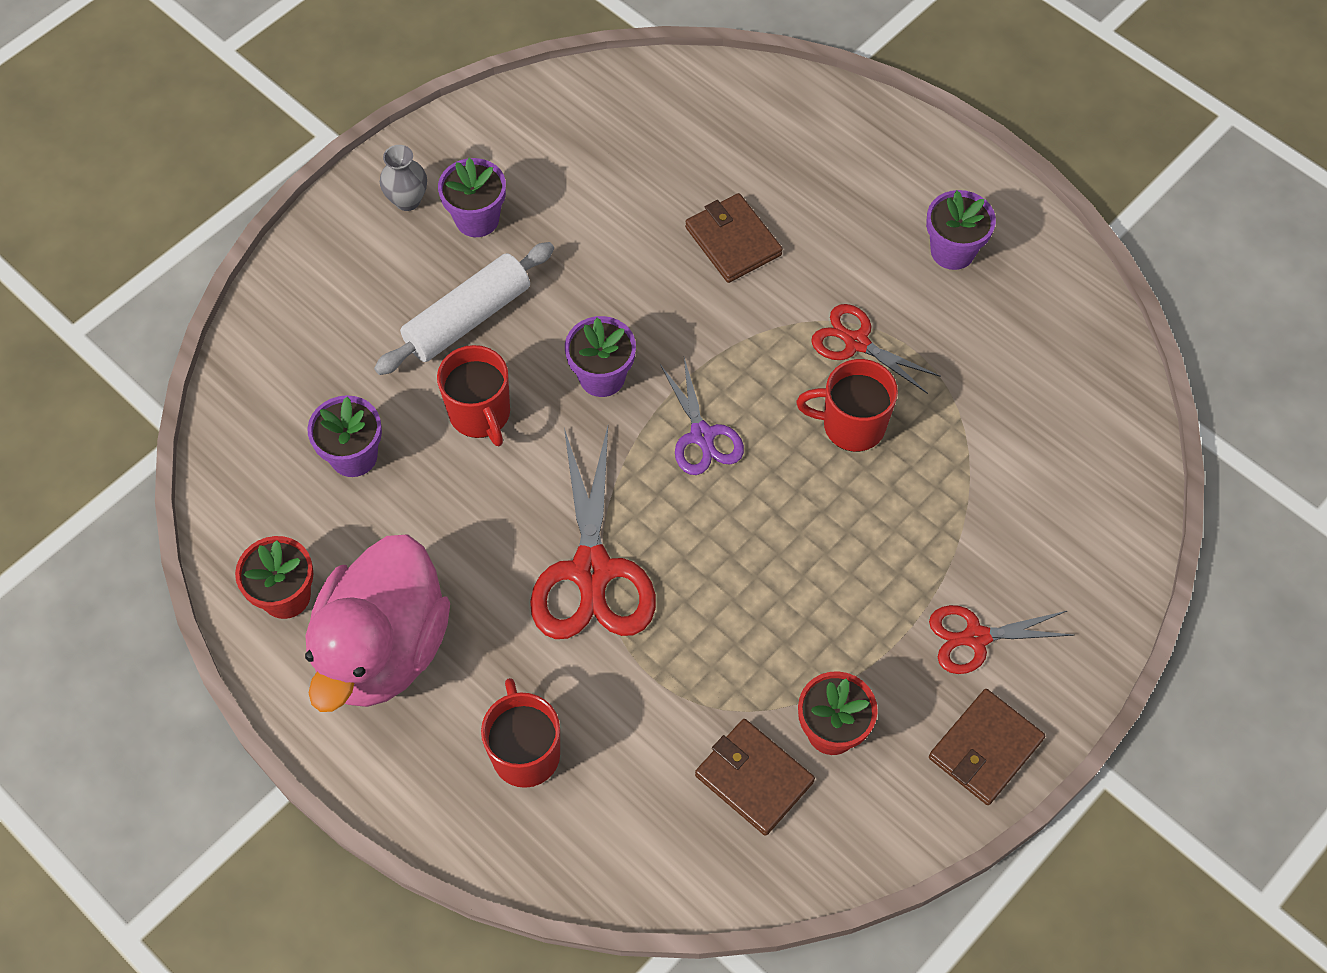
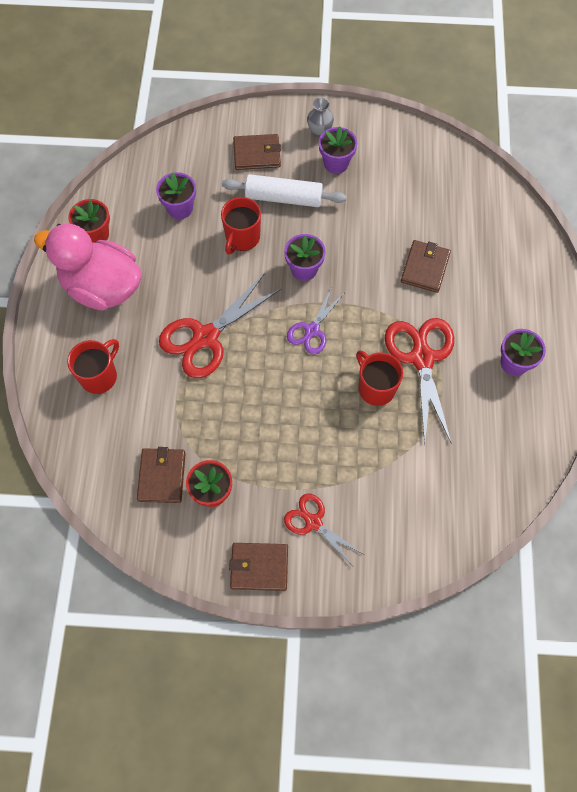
camera: 50 degrees right, 5 degrees up
(364, 298) = (257, 154): none -> brown wallet
(383, 649) = (102, 287): pink duck -> pink duck turned 45 degrees clockwise
(856, 342) = (421, 358): red scissors -> red scissors, size x1.72

